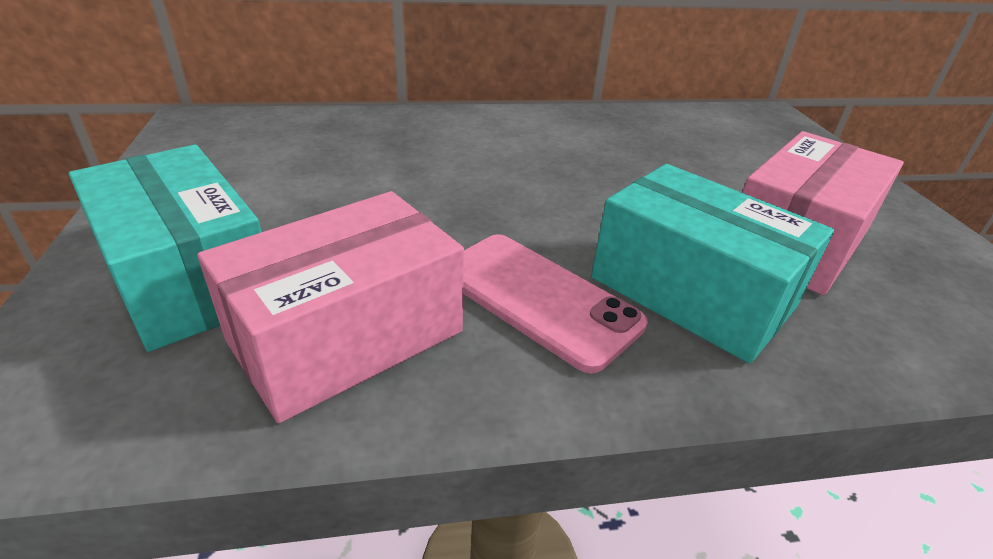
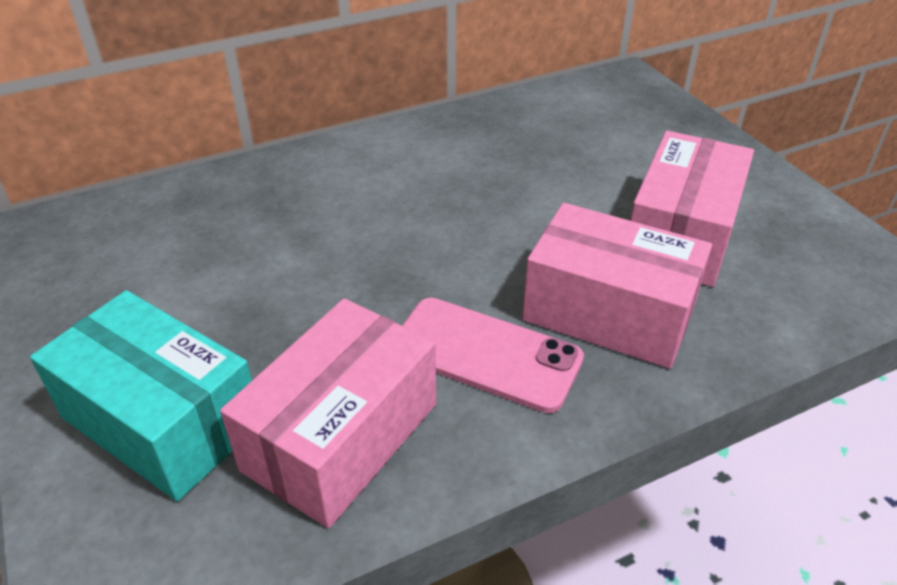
camera: 15 degrees left, 5 degrees up
(691, 292) = (608, 313): turquoise box -> pink box

